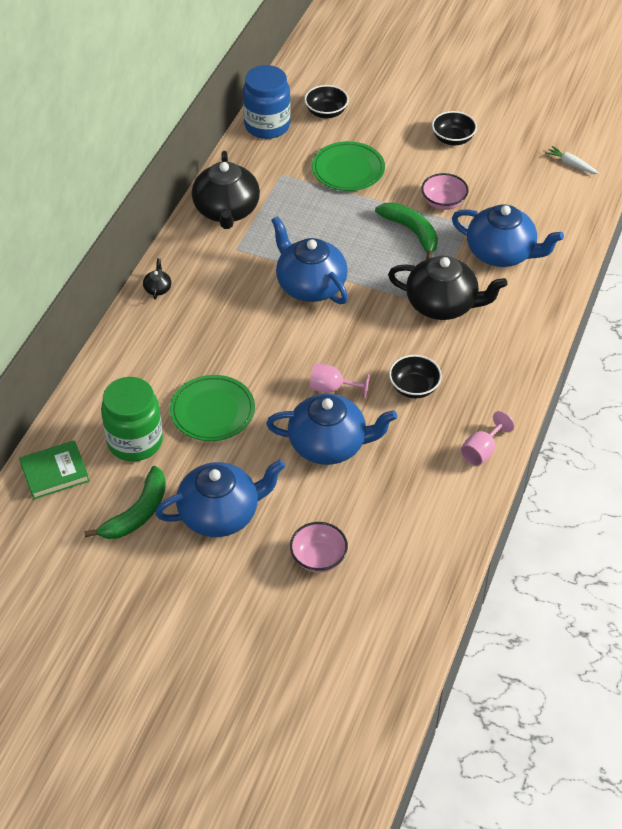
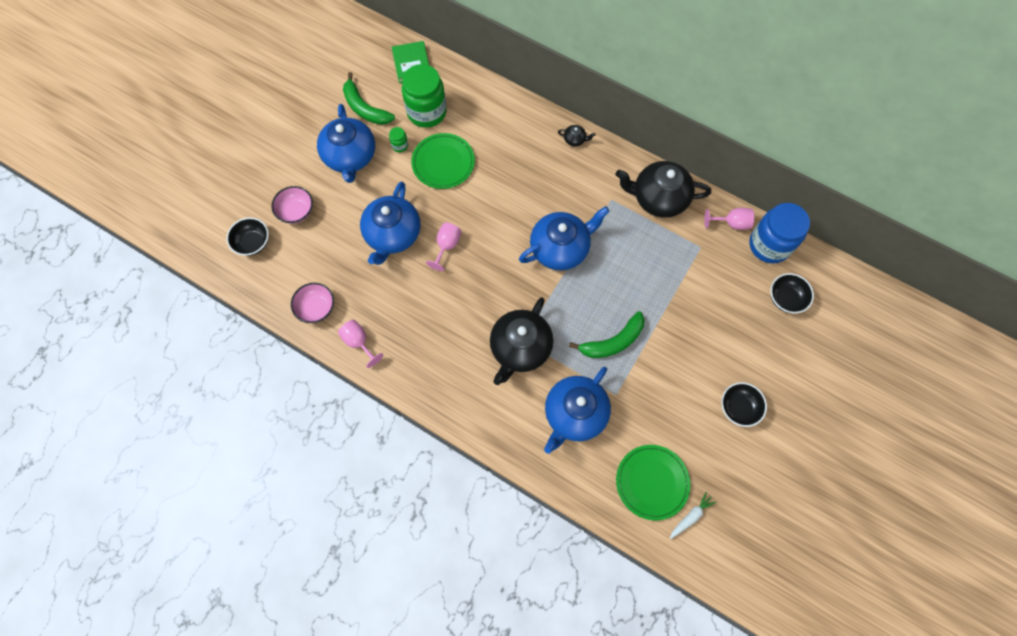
camera: 100 degrees right, 20 degrees up
(193, 461) = (400, 145): none -> green jar
(247, 153) = (731, 223): none -> pink goblet
(348, 169) = (702, 303): green plate -> green plate (652, 482)
(414, 387) = (434, 306): black bowl -> black bowl (253, 243)
(443, 202) = (648, 378): pink bowl -> pink bowl (316, 308)

